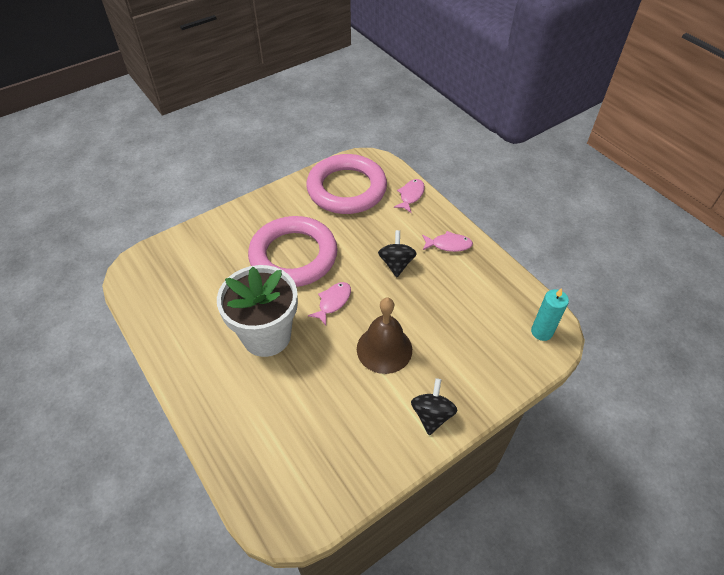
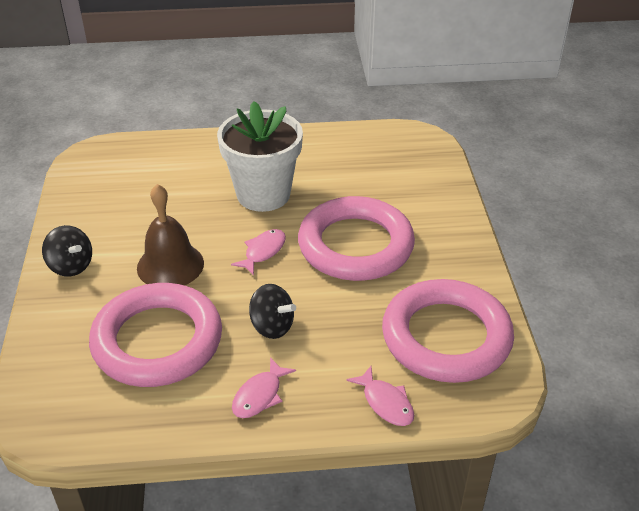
camera: 120 degrees right, 10 degrees down
(333, 302) = (263, 251): pink fish -> pink fish turned 120 degrees counterclockwise
(452, 313) = (157, 341): none -> pink ring
(541, 332) = (53, 410): turquoise candle -> none

